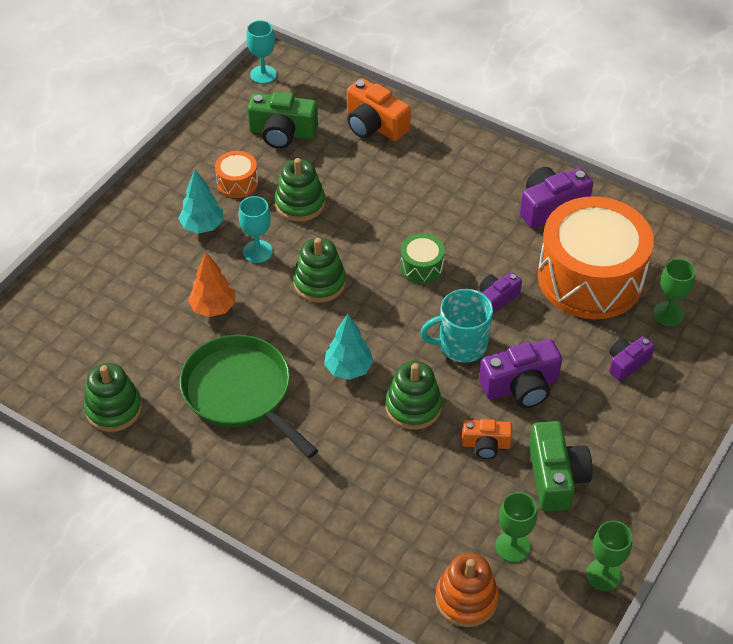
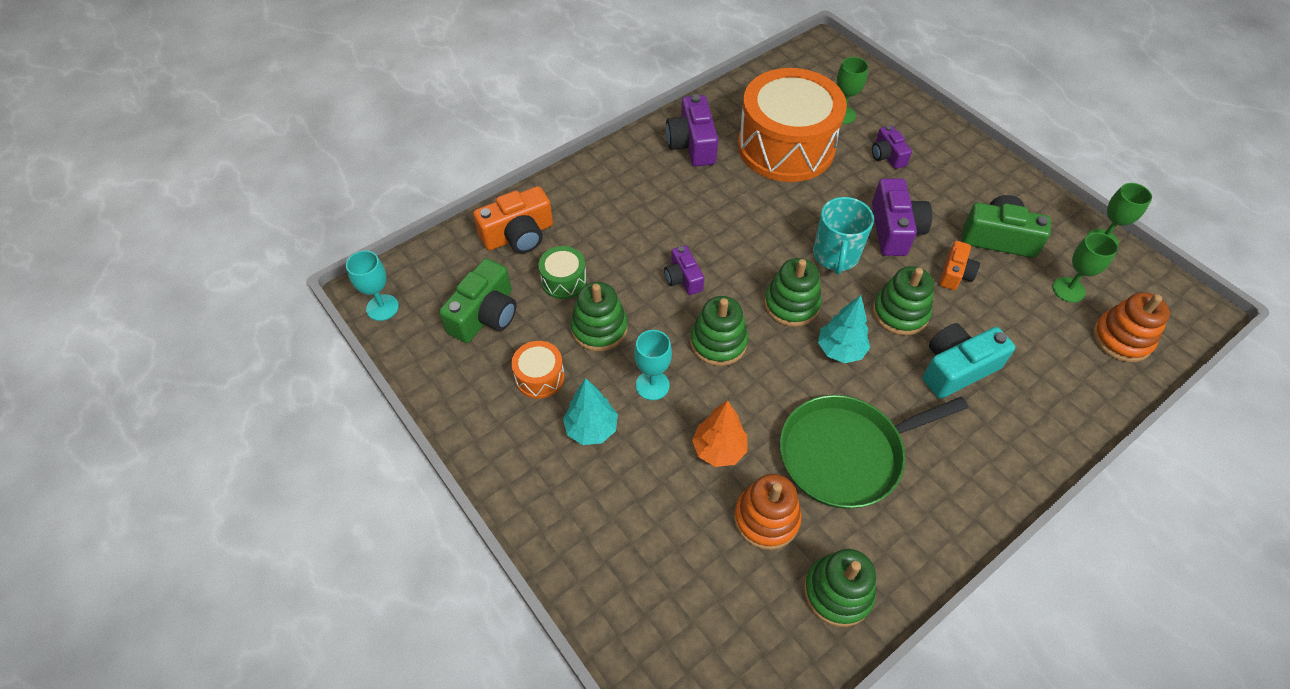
camera: 70 degrees left, 5 degrees up
(162, 351) = (766, 518): none -> orange stacking toy
(366, 460) = (956, 368): none -> turquoise camera
(385, 324) = (791, 304): none -> green stacking toy
(421, 267) = (728, 255): green drum -> green drum (564, 280)
(496, 299) = (788, 214): purple camera -> purple camera (683, 278)

